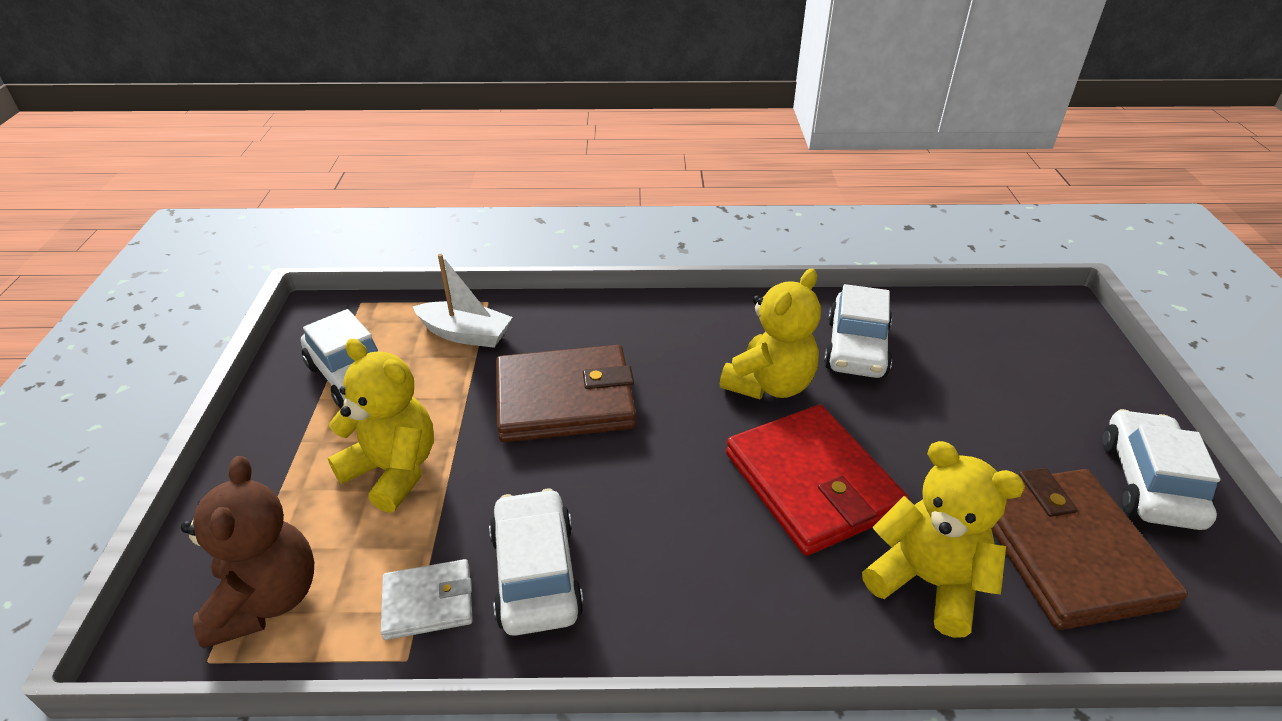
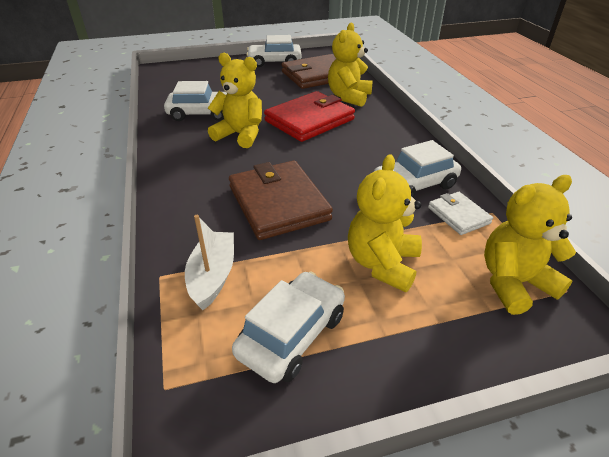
camera: 105 degrees left, 0 degrees up
(266, 599) = (514, 283): brown teddy bear -> yellow teddy bear

